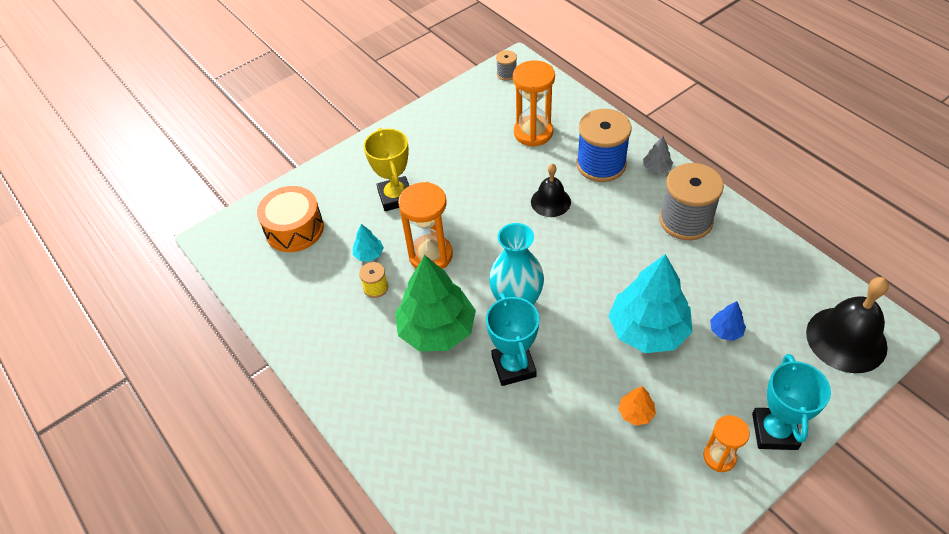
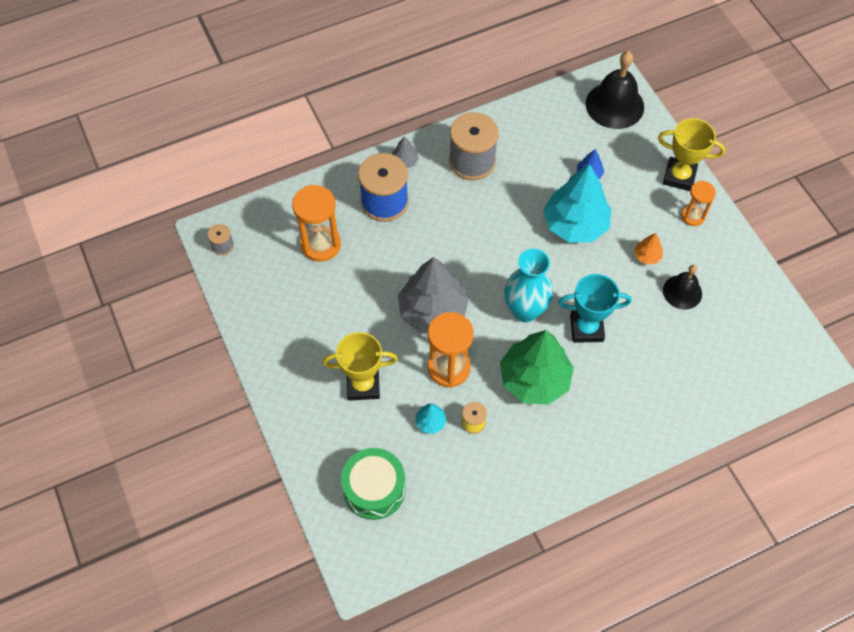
camera: 80 degrees left, 10 degrees up
(294, 229) = (374, 489): orange drum -> green drum
(490, 229) = (432, 311): none -> grey tree
(550, 201) = (416, 254): black bell -> black bell (682, 292)
(774, 431) = (679, 176): turquoise trophy -> yellow trophy

